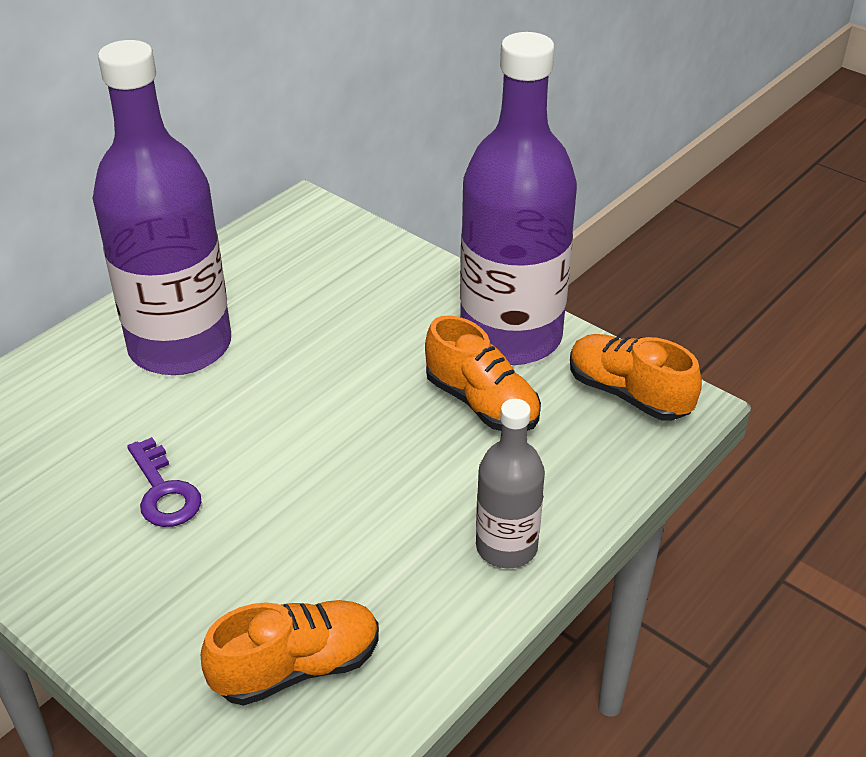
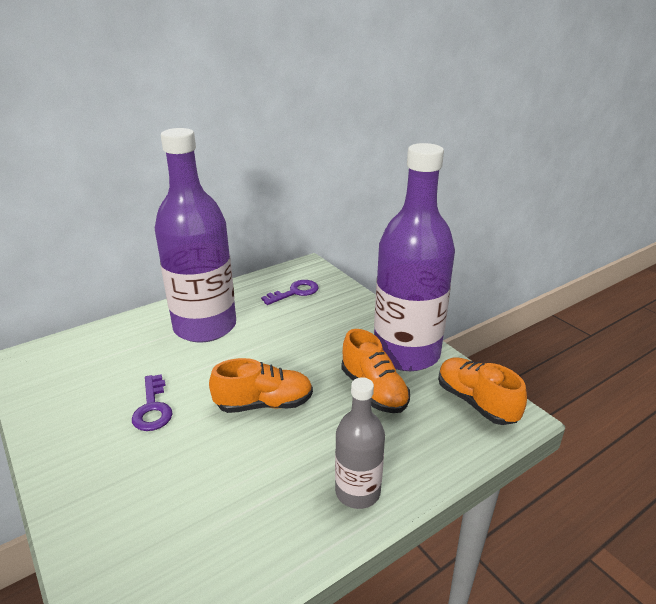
camera: 15 degrees right, 10 degrees down
(297, 667) = (177, 548): orange shoe -> orange shoe (264, 404)
(302, 260) = (295, 292): none -> purple key

